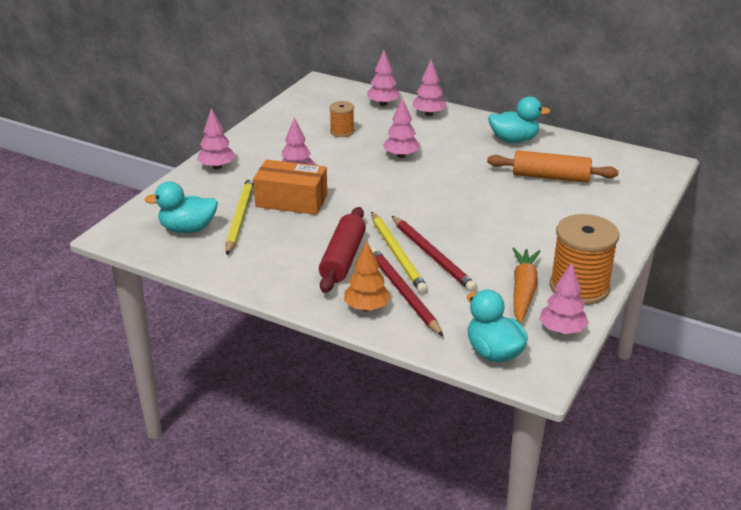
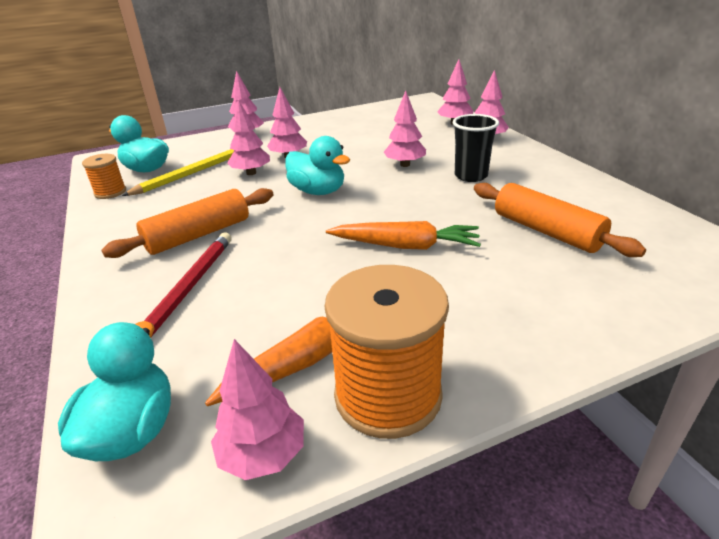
camera: 40 degrees right, 0 degrees up
(291, 201) = (251, 173): orange box -> pink tree
(342, 131) = (384, 134): orange spool -> orange spool (110, 192)
(343, 259) = (198, 235): red rolling pin -> orange rolling pin
(367, 307) = (127, 293): orange tree -> none
(397, 254) = (249, 251): yellow pencil -> none
(432, 256) = (278, 266): red pencil -> none
(459, 151) = (471, 176): none -> black cup
(487, 215) = (406, 246): none -> orange carrot
(514, 140) = (550, 182): turquoise duck -> turquoise duck (318, 191)

